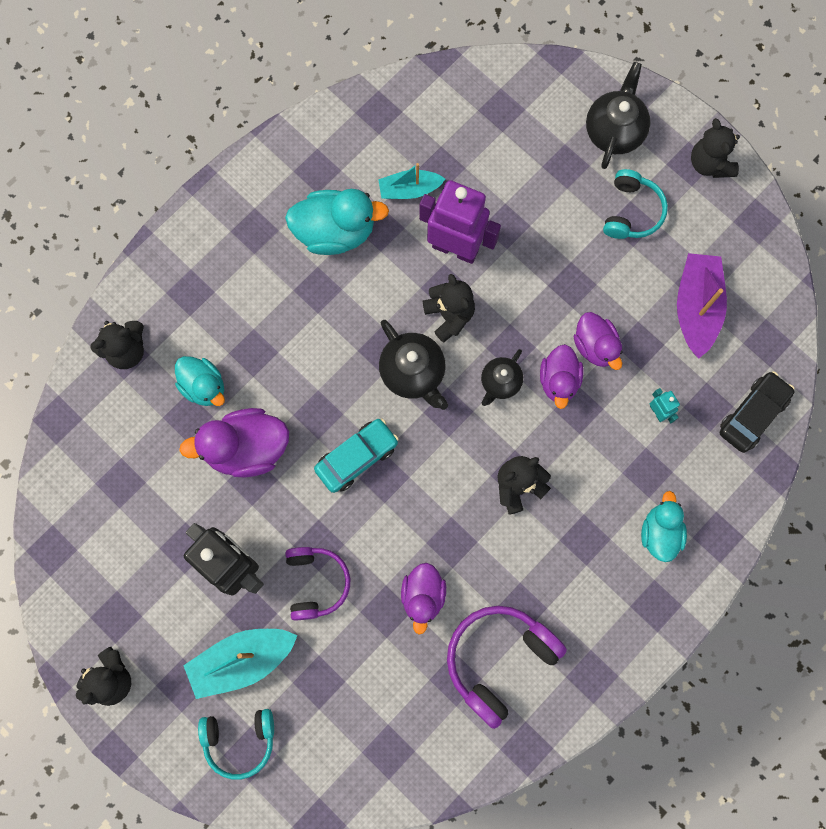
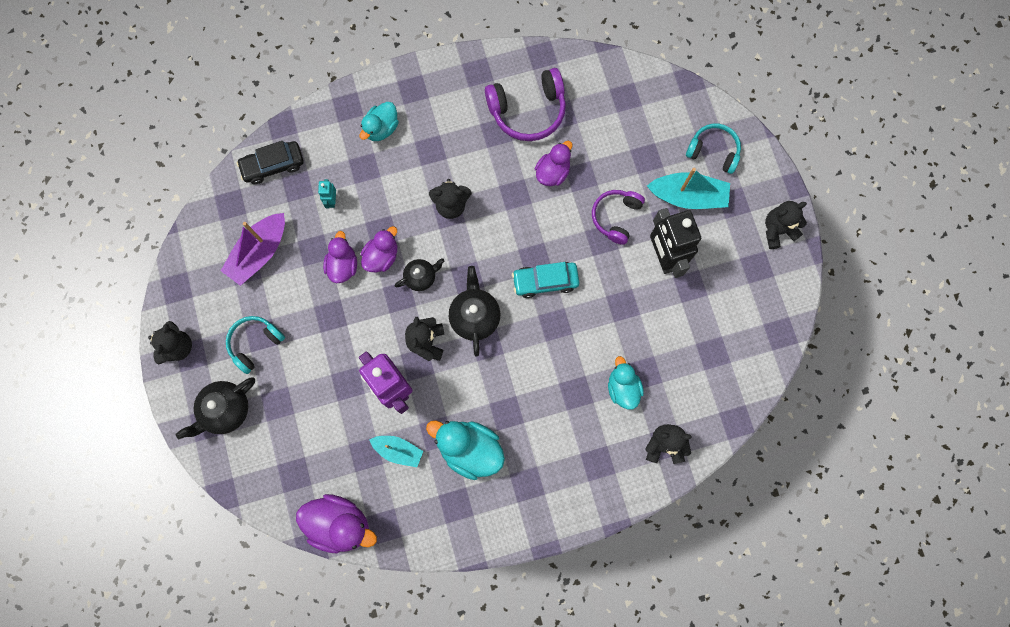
camera: 150 degrees left, 0 degrees up
(246, 448) = (615, 328): purple duck -> purple duck (340, 524)

